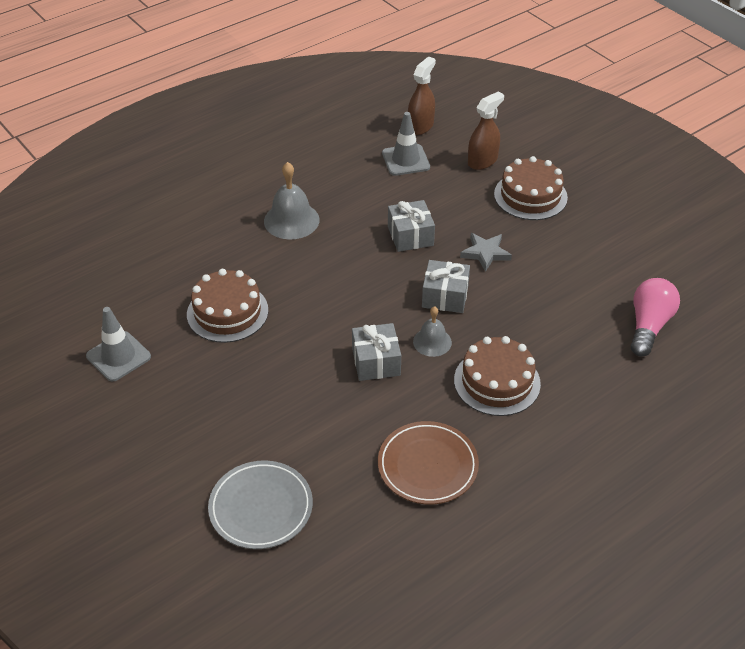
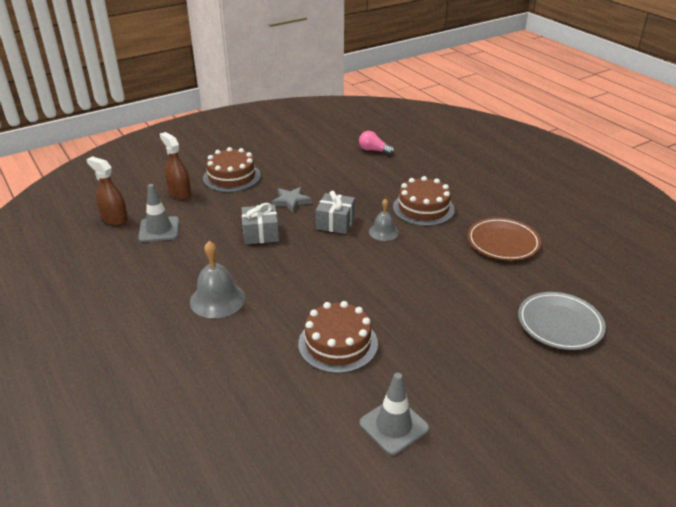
camera: 85 degrees left, 10 degrees down
(376, 362) = (404, 259): grey gift -> none
(648, 326) = (374, 150): pink light bulb -> pink light bulb, size x0.66

